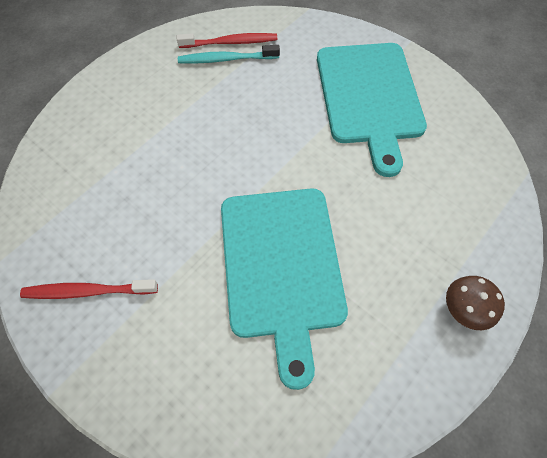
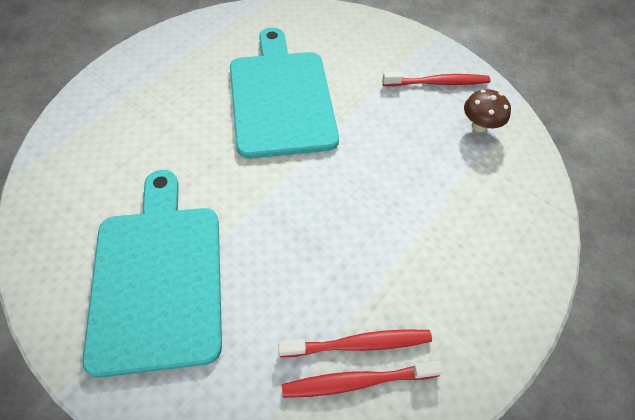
camera: 175 degrees right, 5 degrees down
(226, 59) = (359, 344): turquoise toothbrush -> red toothbrush
(463, 310) = (136, 71): brown mushroom -> brown mushroom (479, 126)

